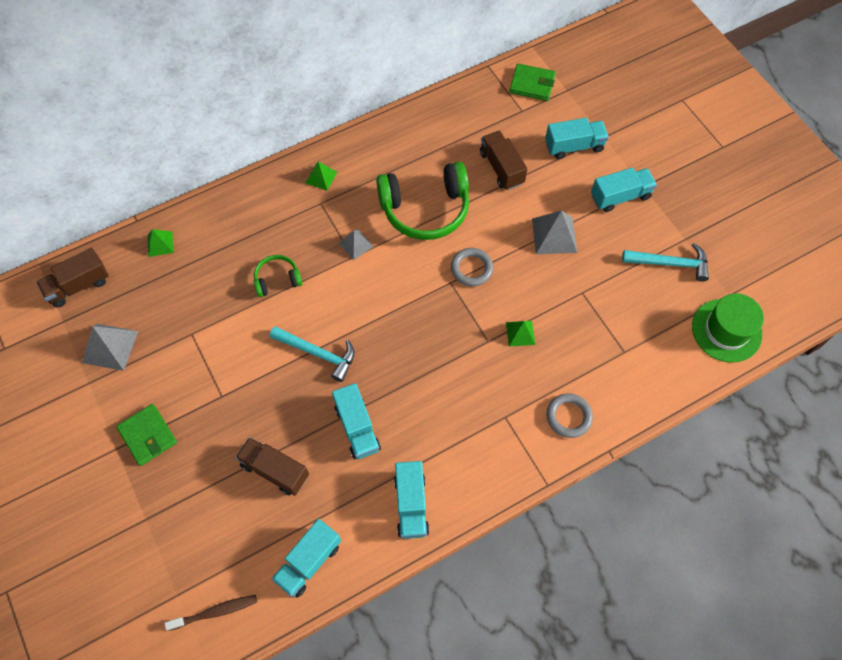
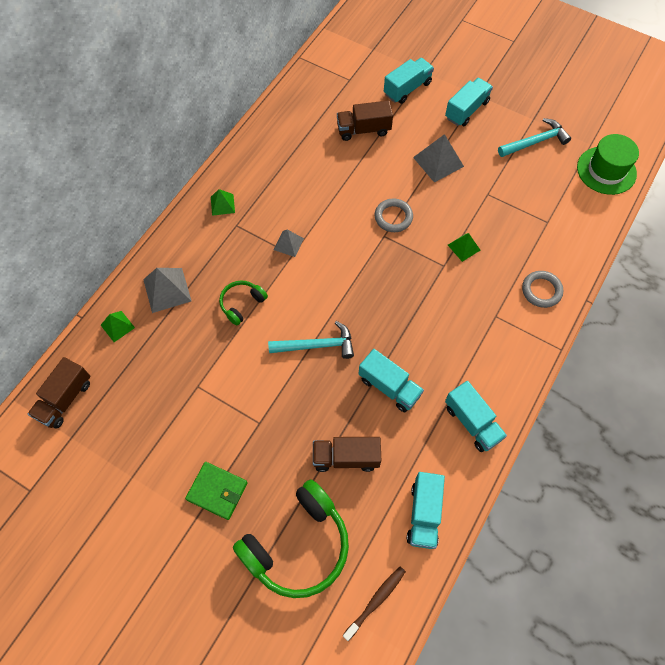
camera: 30 degrees left, 0 degrees up
(110, 346) = (131, 435): grey pyramid -> grey pyramid (167, 290)
(425, 209) = (325, 189): green headphones -> green headphones (297, 545)
(501, 168) = (363, 130): brown truck -> brown truck turned 45 degrees counterclockwise
(532, 84) = (343, 56): green wallet -> none

